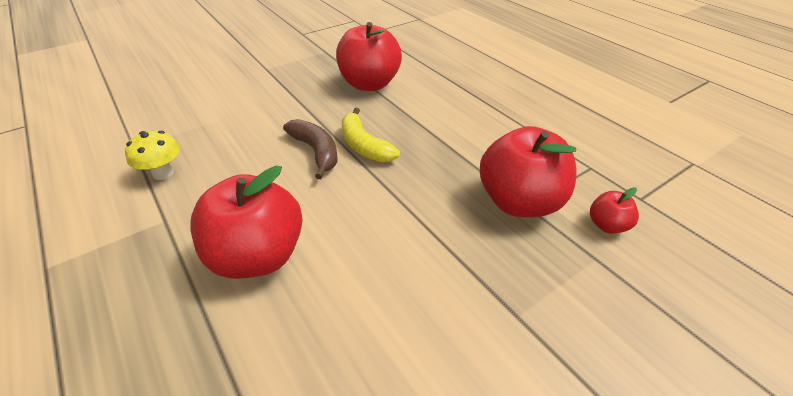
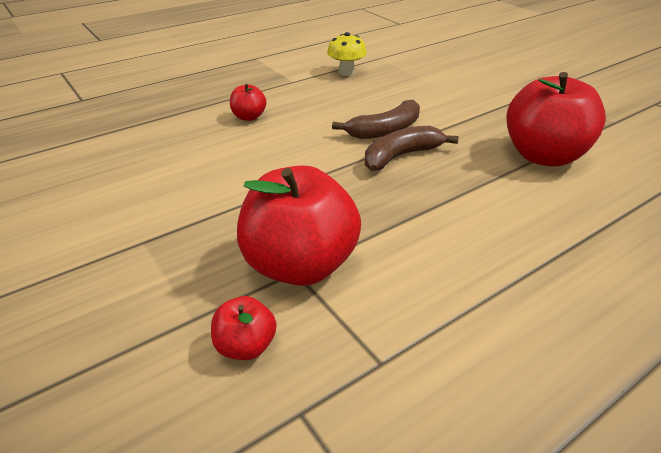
camera: 90 degrees right, 5 degrees down
(258, 256) = (249, 117): red apple -> red apple, size x0.46
(364, 145) = (401, 156): yellow banana -> brown banana

